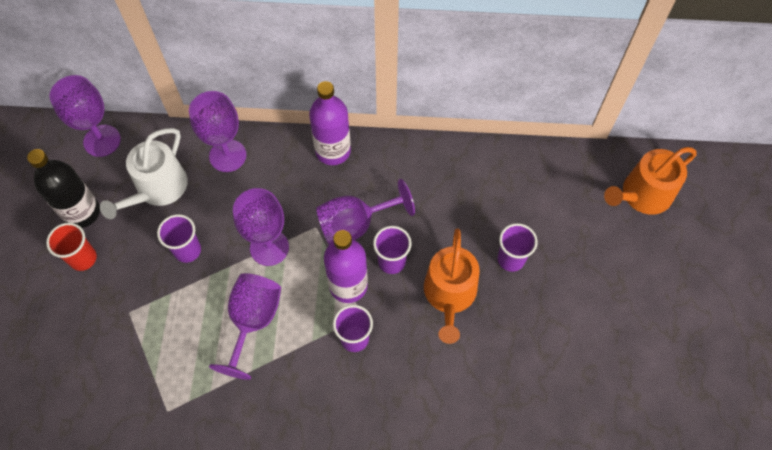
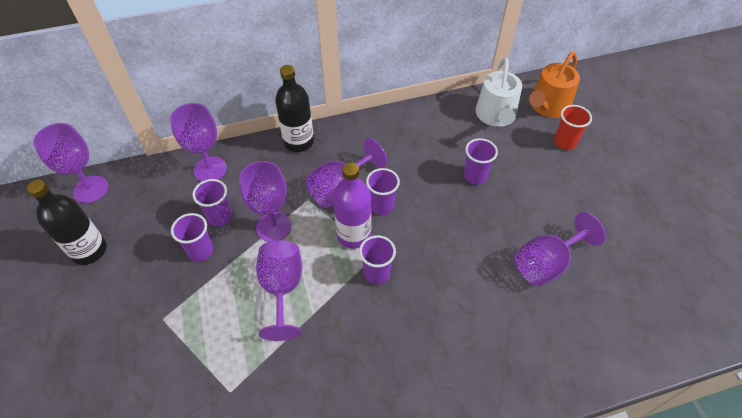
camera: 20 degrees left, 10 degrees down
(83, 258) = (102, 288): red cup -> red cup (564, 142)
(158, 189) = (156, 212): white watering can -> white watering can (496, 116)
(219, 217) = (219, 217): none -> purple cup
(333, 151) = (298, 142): purple bottle -> black bottle
(449, 295) = (440, 216): orange watering can -> none
(541, 392) = (546, 263): none -> purple goblet

